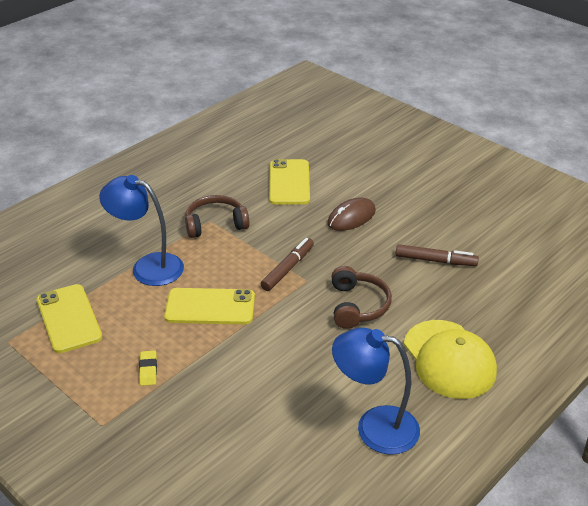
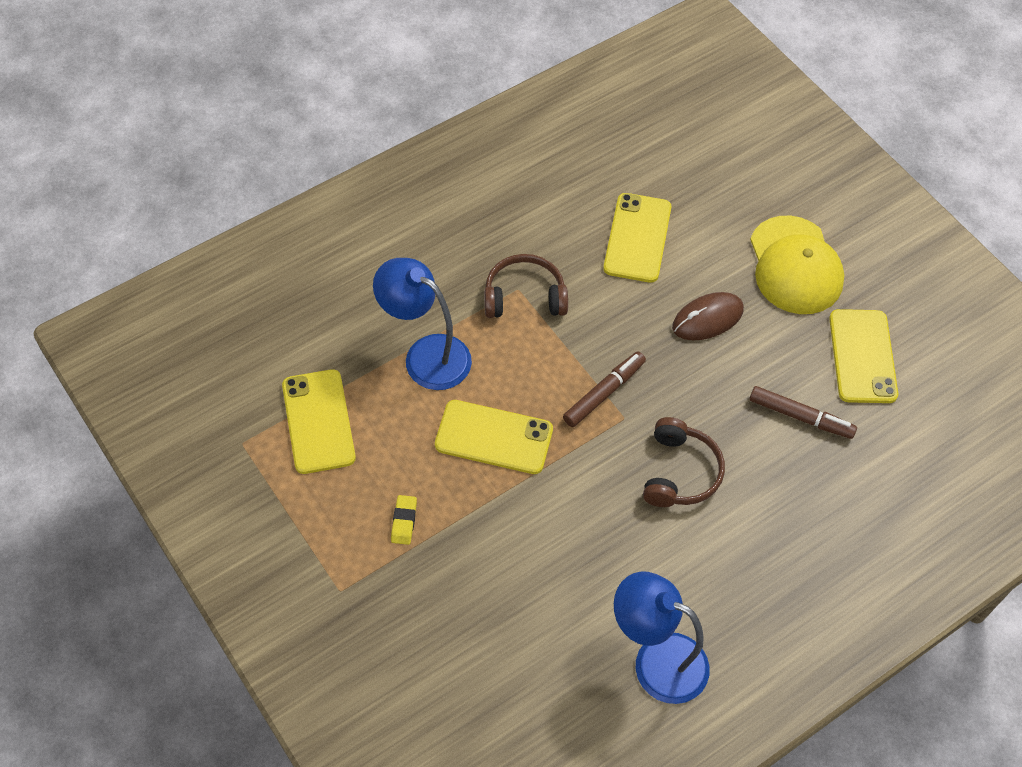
camera: 10 degrees right, 20 degrees up
(449, 359) = (773, 580): yellow cap -> yellow cap (795, 266)
(467, 222) = (862, 356): none -> yellow phone

